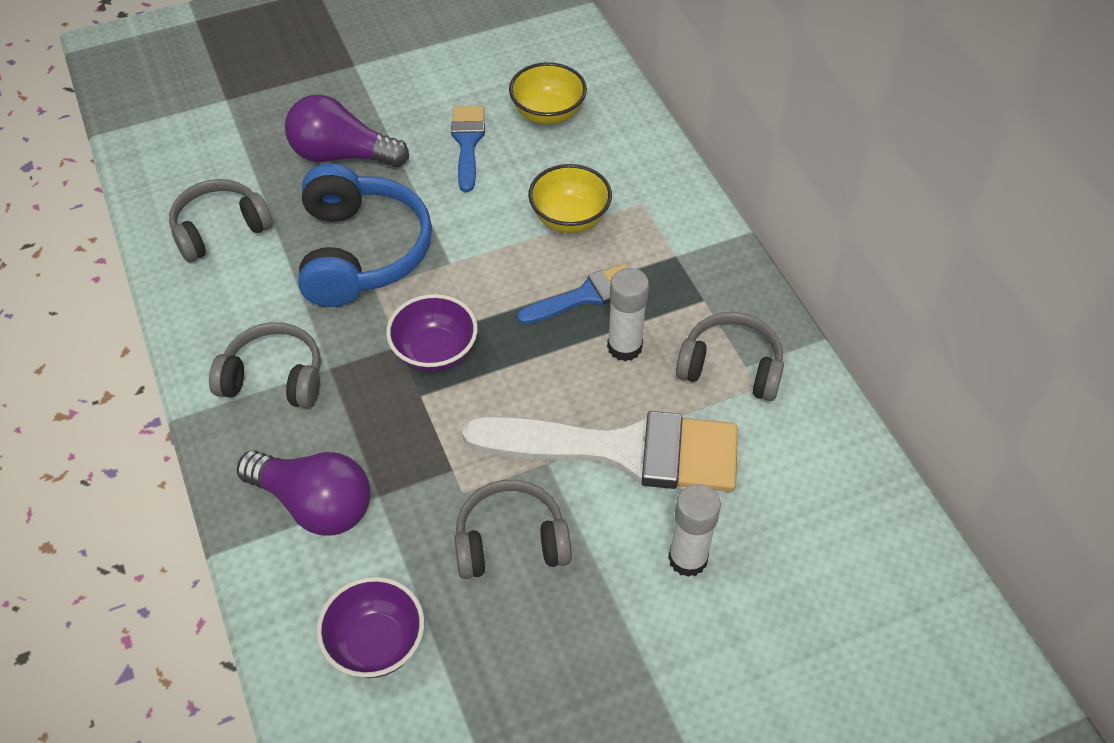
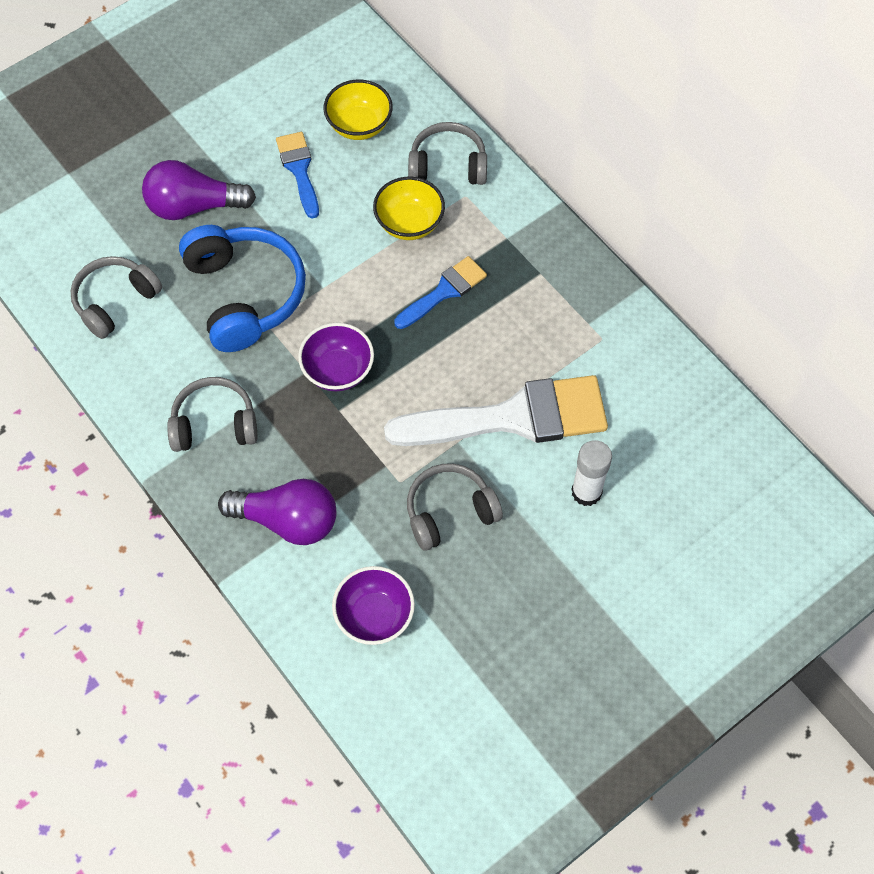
camera: 15 degrees left, 10 degrees up
(624, 347) = (489, 329): white glue stick -> none
(730, 367) = (577, 327): grey headphones -> grey headphones (448, 165)

